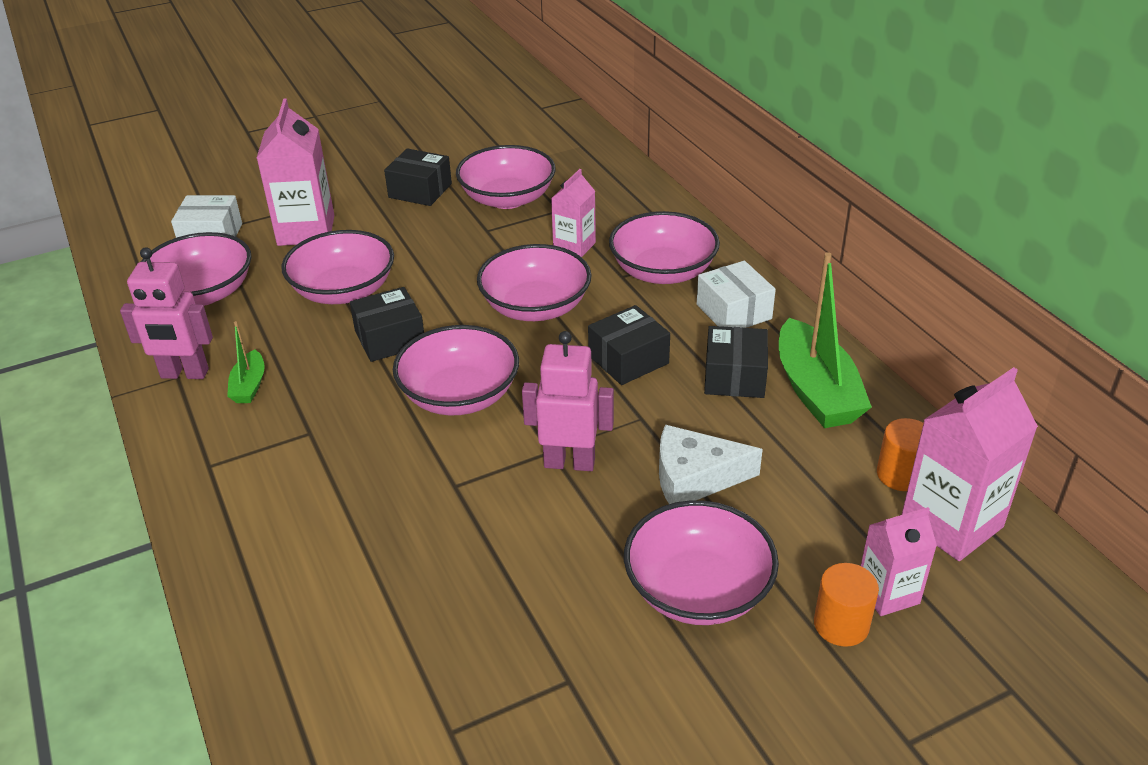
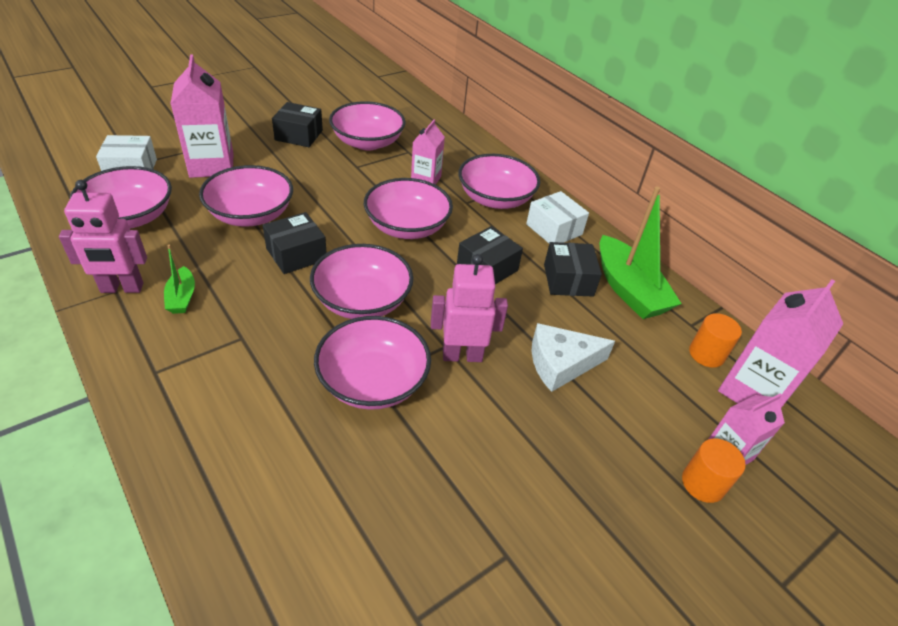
camera: 15 degrees left, 5 degrees up
(698, 589) = (588, 461): pink bowl -> pink bowl (373, 381)

